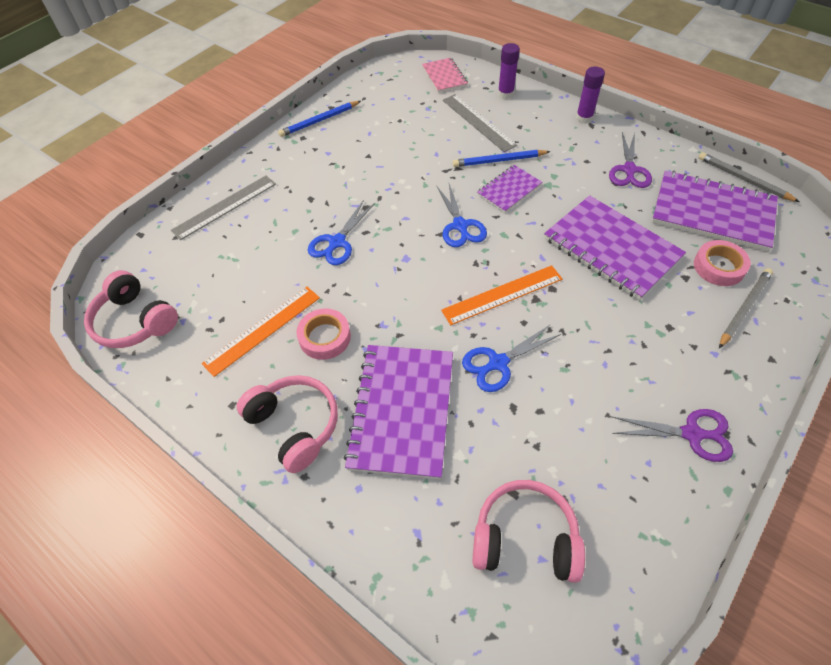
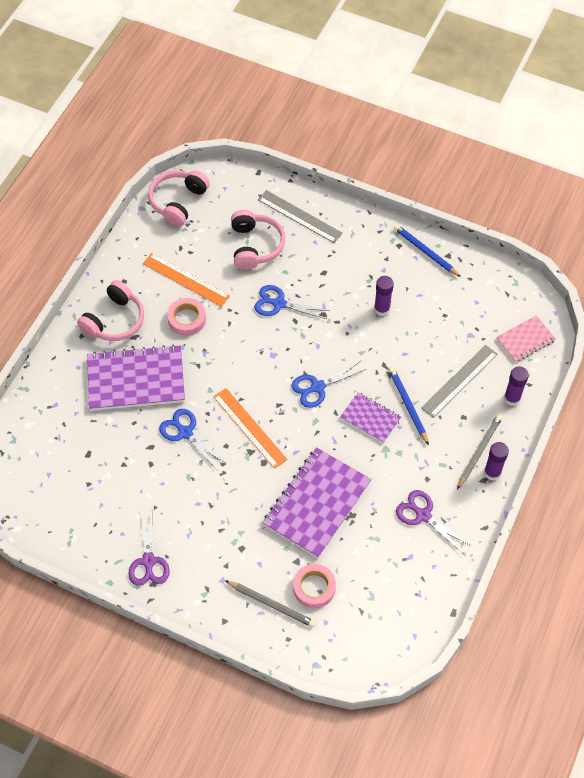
camera: 75 degrees right, 5 degrees up
(376, 161) = (382, 309): none -> purple glue stick
(525, 538) = (59, 463): pink headphones -> pink headphones (255, 246)
(629, 170) = (423, 515): purple scissors -> purple scissors turned 45 degrees clockwise
(712, 212) = (381, 586): purple notebook -> none
(743, 179) = (435, 616): grey pencil -> grey pencil (479, 451)

